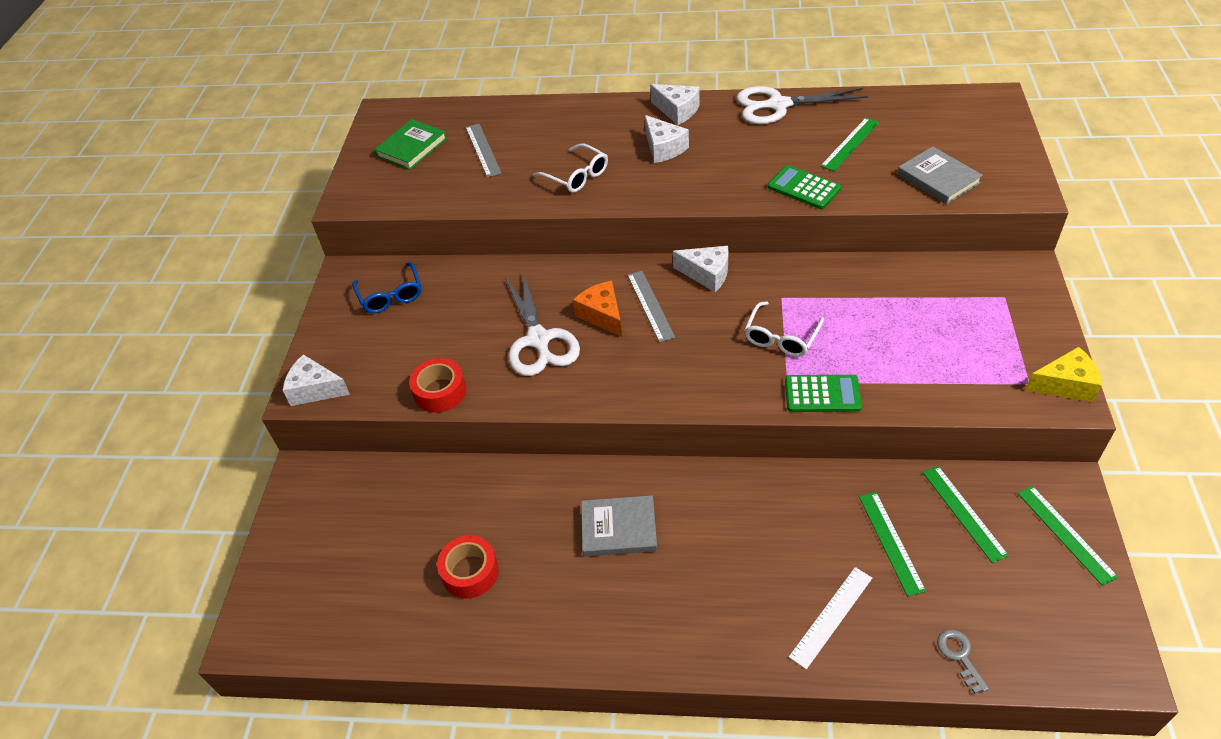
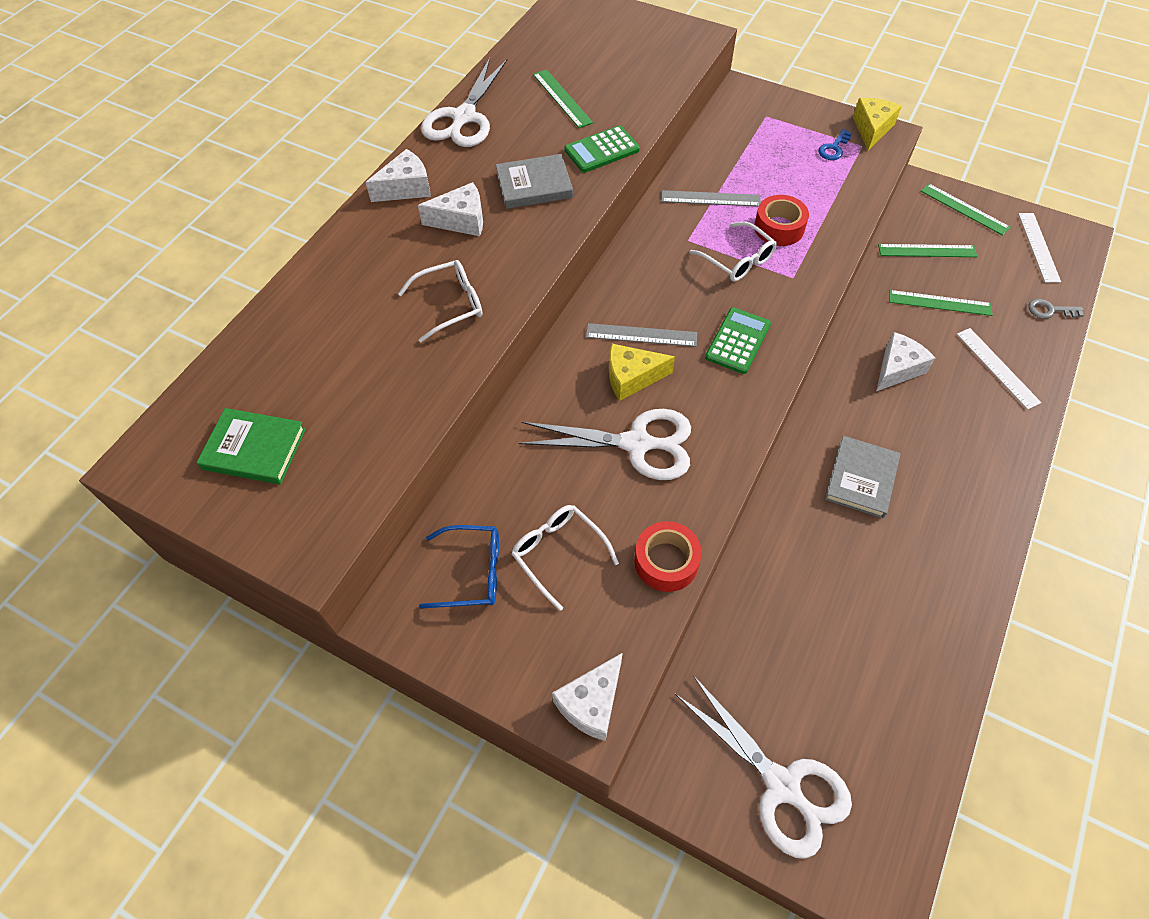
camera: 70 degrees left, 10 degrees up
(313, 548) = (781, 785): none -> white scissors
(412, 147) = (254, 449): green book -> green book turned 45 degrees counterclockwise
(423, 332) = (558, 553): none -> white glasses
(470, 572) = (869, 624): red tape -> red tape (779, 228)
(483, 150) = (326, 375): grey ruler -> grey ruler (710, 199)
(602, 315) = (632, 377): orange cheese -> yellow cheese
(707, 274) = (624, 278): white cheese -> white cheese (897, 369)
(822, 394) = (818, 261): green calculator -> green calculator (738, 341)
(938, 179) = (649, 71): grey book -> grey book (534, 185)
(1002, 362) = (833, 148): none -> blue key
(1063, 625) = (1038, 247): none -> white ruler
(1065, 534) = (964, 209): green ruler -> green ruler turned 45 degrees clockwise

